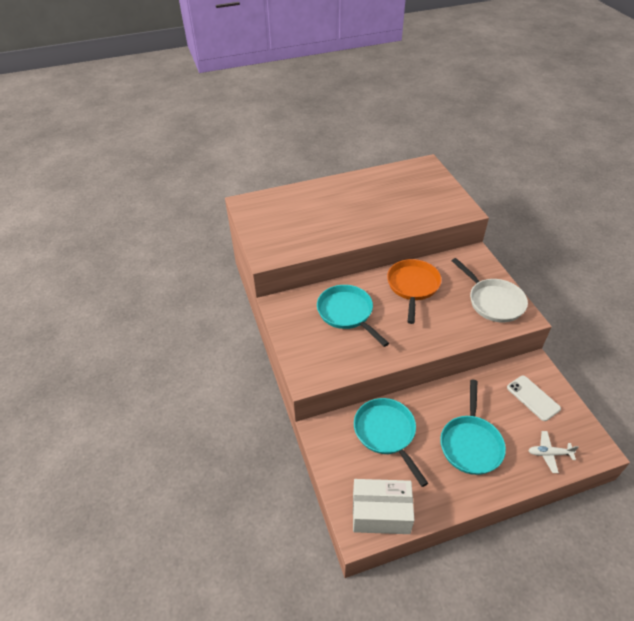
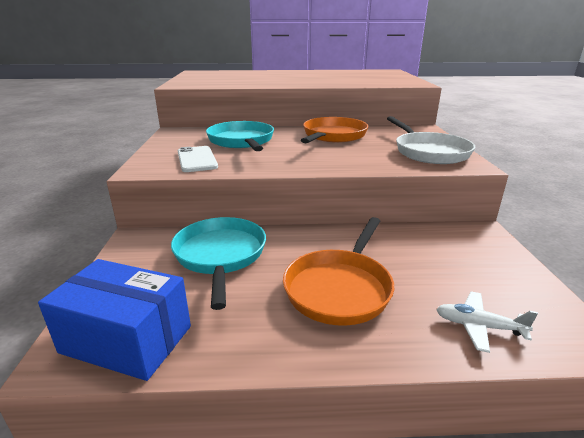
camera: 15 degrees right, 20 degrees down
(381, 513) = (127, 339): white box -> blue box
(470, 443) = (340, 288): turquoise pan -> orange pan
(533, 398) = (467, 260): white phone -> white phone (197, 159)

